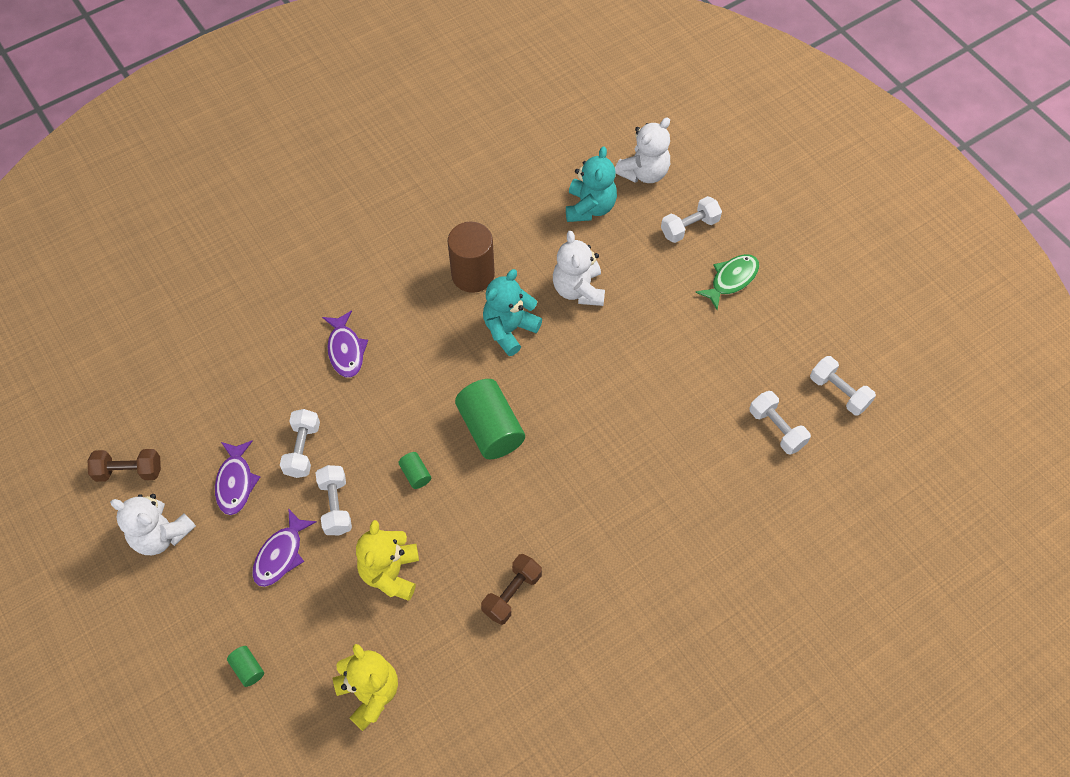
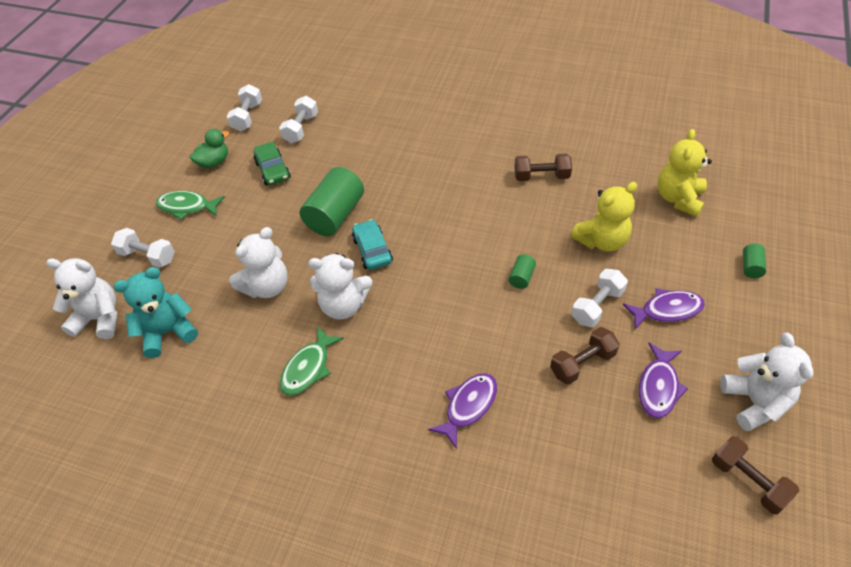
camera: 125 degrees left, 10 degrees down
(235, 482) = (658, 387): purple fish -> purple fish turned 150 degrees clockwise
(302, 449) = (582, 363): white dumbbell -> brown dumbbell
(473, 275) = (308, 368): brown cylinder -> green fish
(490, 429) = (441, 260): green cylinder -> green cylinder (335, 215)
(509, 329) = (343, 305): turquoise teddy bear -> white teddy bear
(549, 385) = (372, 250): none -> turquoise car
(727, 369) = (273, 170): none -> green car
(782, 328) = (214, 162): none -> green duck

